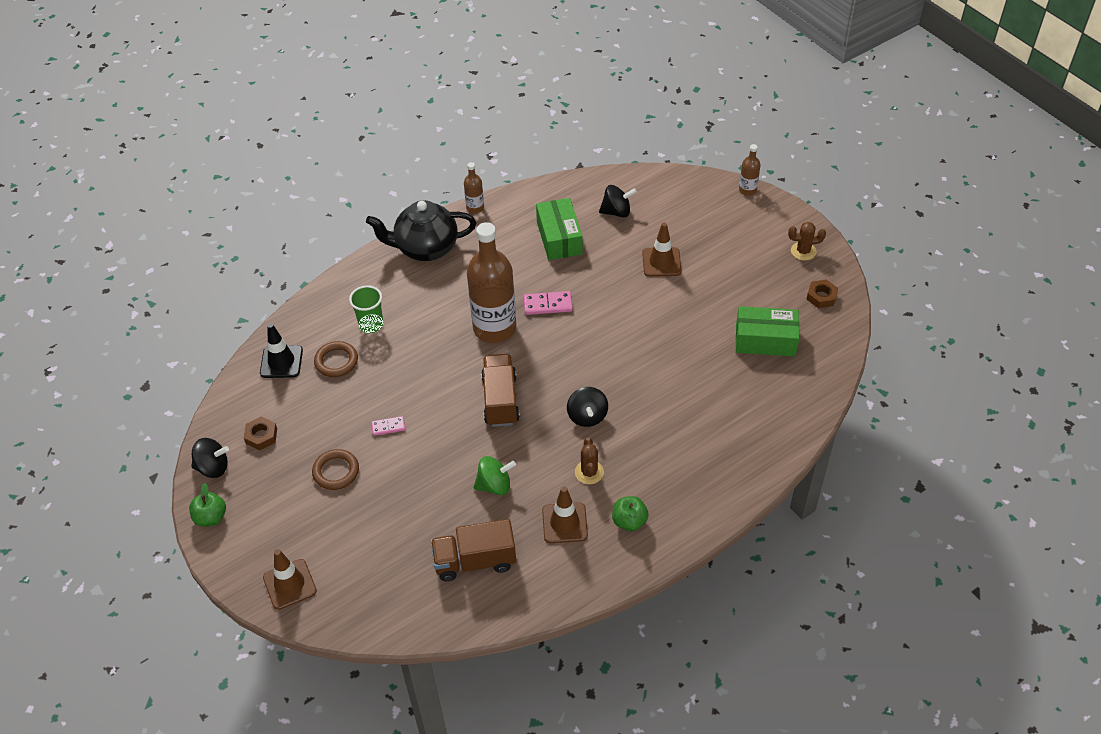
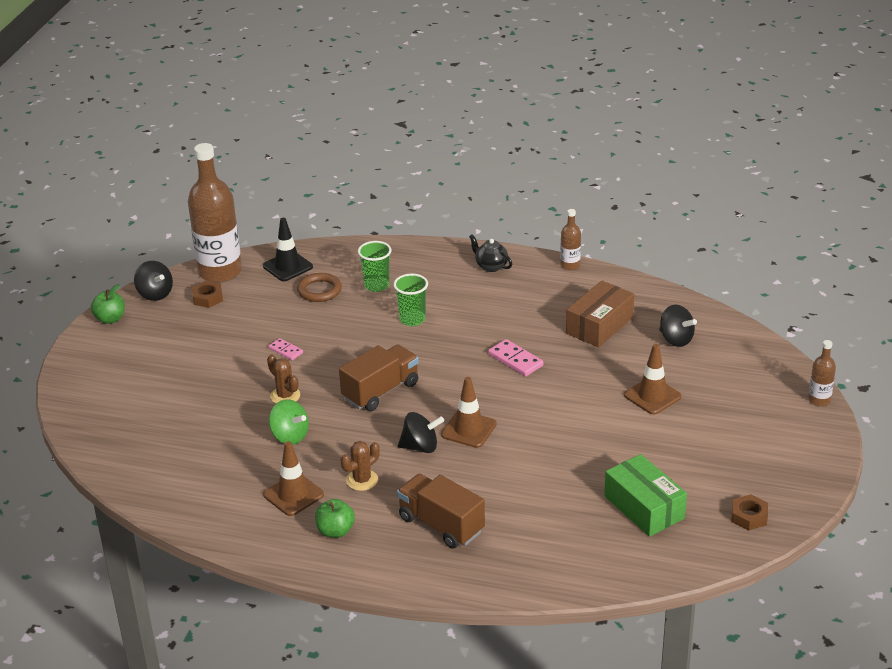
camera: 50 degrees right, 15 degrees down
(289, 584) = (88, 388): brown traffic cone -> brown traffic cone (469, 429)
(336, 471) = (214, 350): brown ring -> none
(425, 248) = (490, 266): black teapot -> black teapot, size x0.48
(436, 330) = (412, 319): none -> green cup
(475, 561) = (204, 467): brown truck -> brown truck (441, 525)
(494, 328) = (453, 347): brown bottle -> brown bottle (220, 272)
(559, 238) = (599, 325): green box -> brown box
(587, 416) = (420, 447): black spinning top -> black spinning top turned 135 degrees counterclockwise
(803, 251) = (791, 475): brown cactus -> brown cactus (285, 396)

